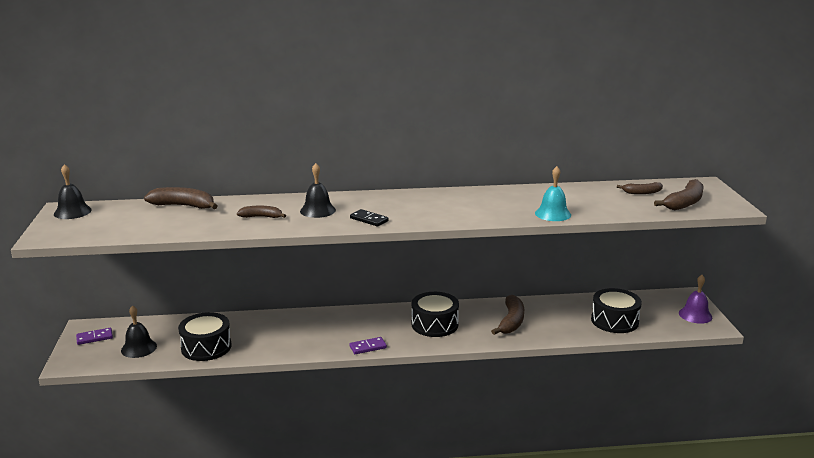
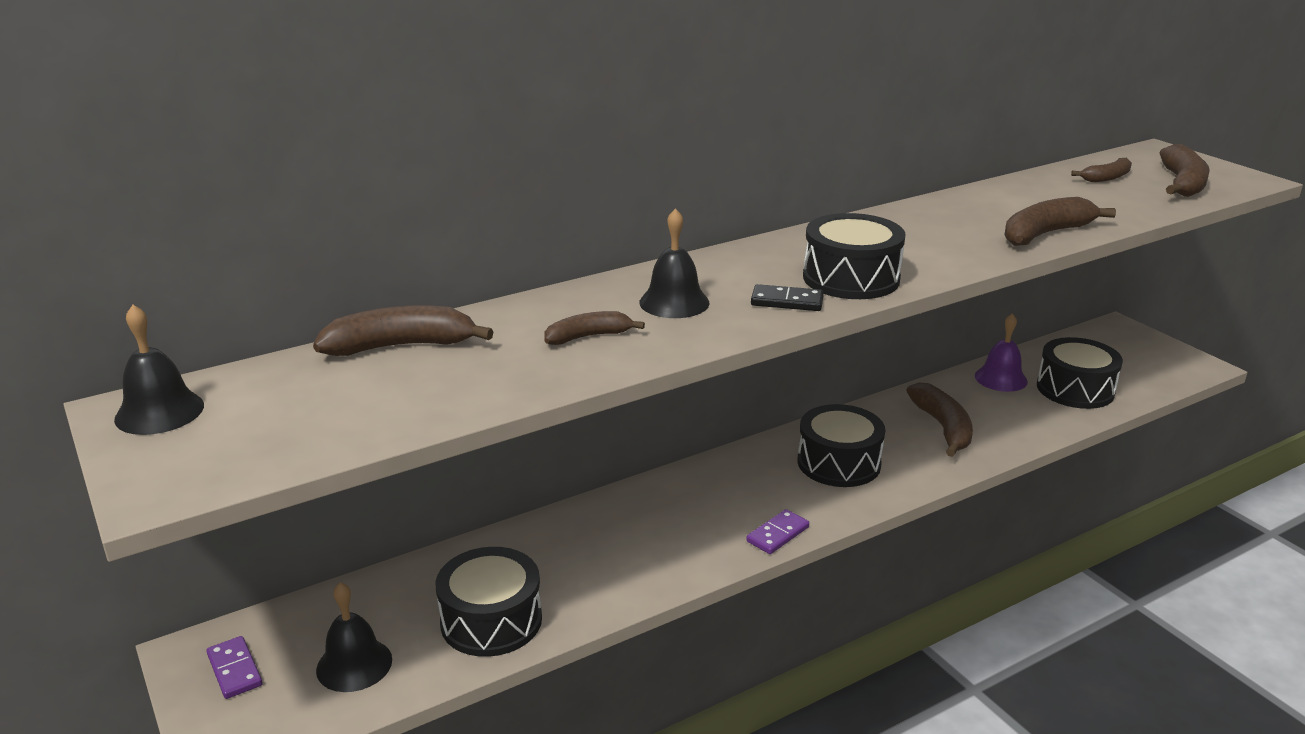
camera: 25 degrees left, 5 degrees up
(94, 337) = (234, 670): purple domino -> purple domino turned 75 degrees counterclockwise
(415, 215) = (851, 278): none -> black drum
(553, 214) = (1045, 234): turquoise bell -> brown banana
(695, 315) = (1160, 354): purple bell -> purple bell (1001, 378)

